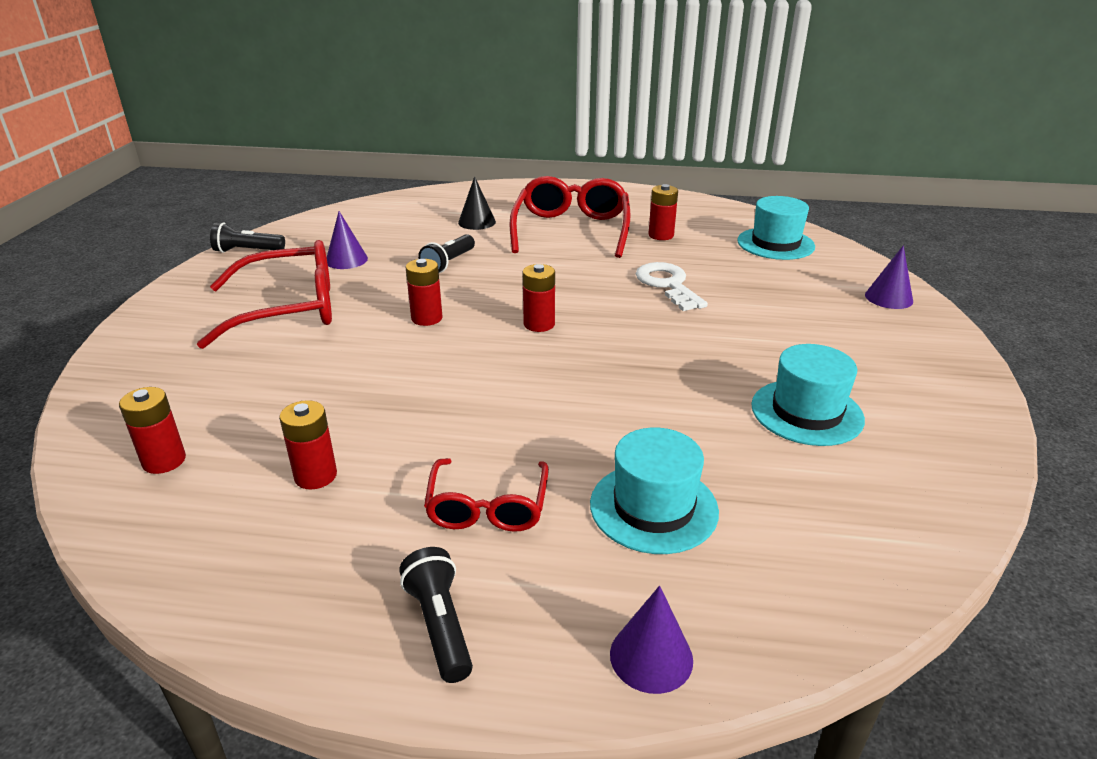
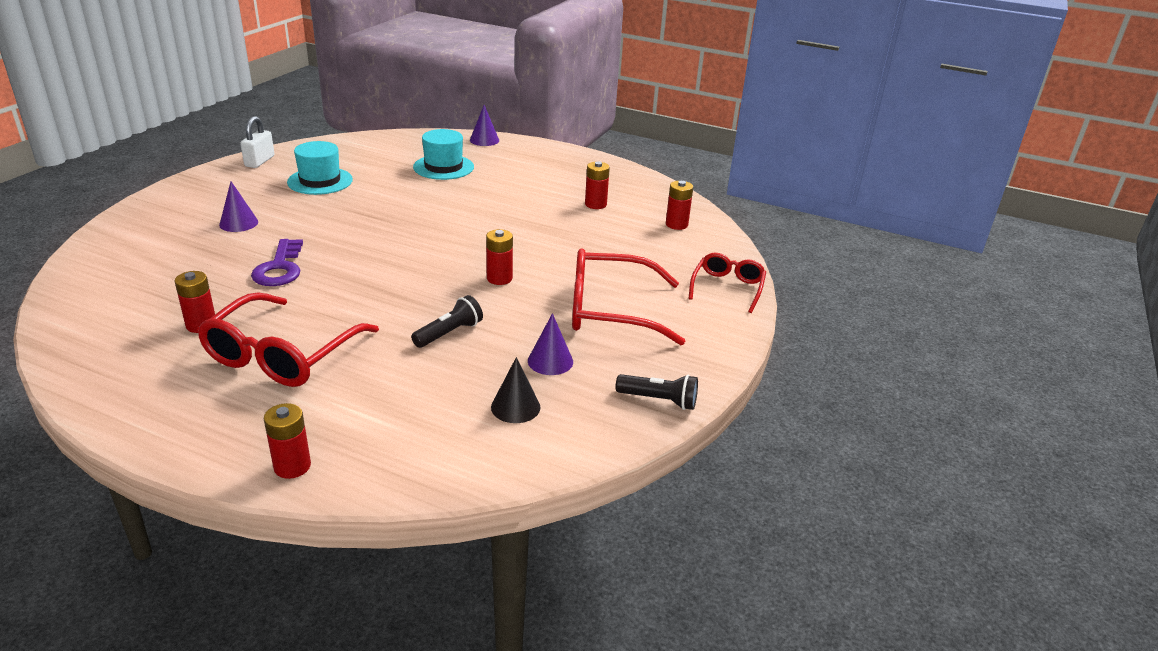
camera: 165 degrees left, 0 degrees up
(439, 625) = (553, 157): black flashlight -> none
(477, 222) = (376, 395): black cone -> black cone (515, 407)
(487, 506) = (517, 180): red glasses -> red glasses (727, 288)
(539, 324) = (418, 256): red battery -> red battery (292, 466)
(667, 285) = (279, 268): white key -> purple key
(775, 244) = (113, 289): turquoise hat -> none
(888, 298) = (136, 224): purple cone -> purple cone (238, 223)
(961, 432) = (259, 161): none -> white padlock

